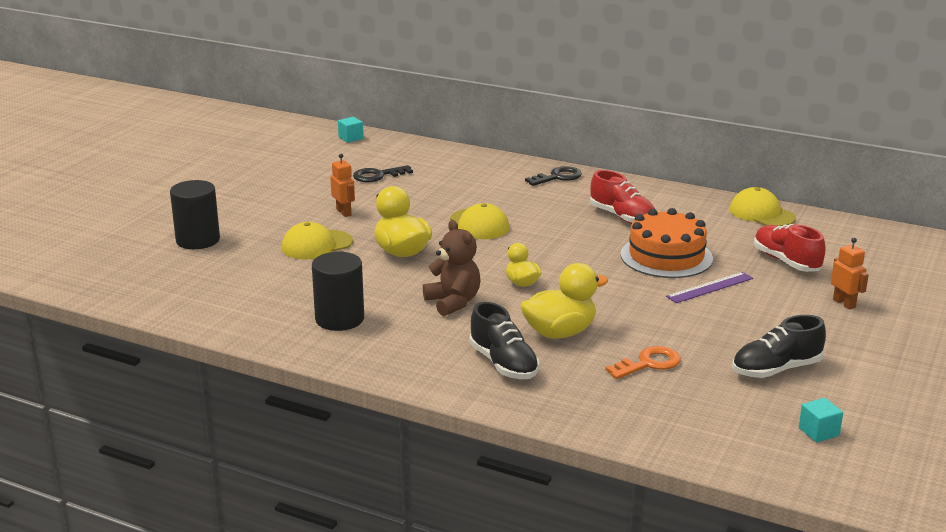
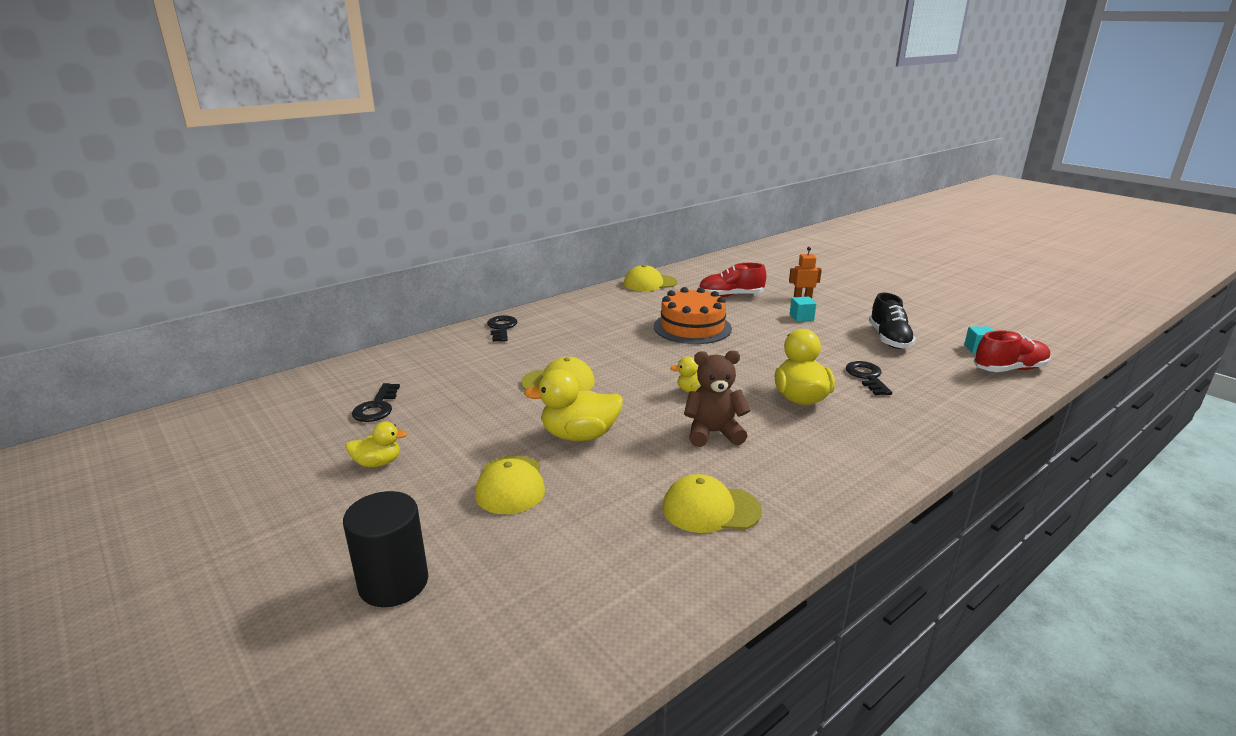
camera: 65 degrees left, 0 degrees up
(309, 199) = (378, 463): none -> yellow duck
(339, 319) = (710, 509): black cylinder -> yellow cap
(344, 212) = (444, 448): orange robot -> none
(351, 138) = (251, 400): turquoise cube -> turquoise cube (801, 317)
(503, 364) = (848, 437): black shoe -> none
(622, 217) = (608, 324): red shoe -> red shoe (1009, 369)
(648, 363) = (867, 377): orange key -> black key
(710, 287) = (754, 327): purple ruler -> none

